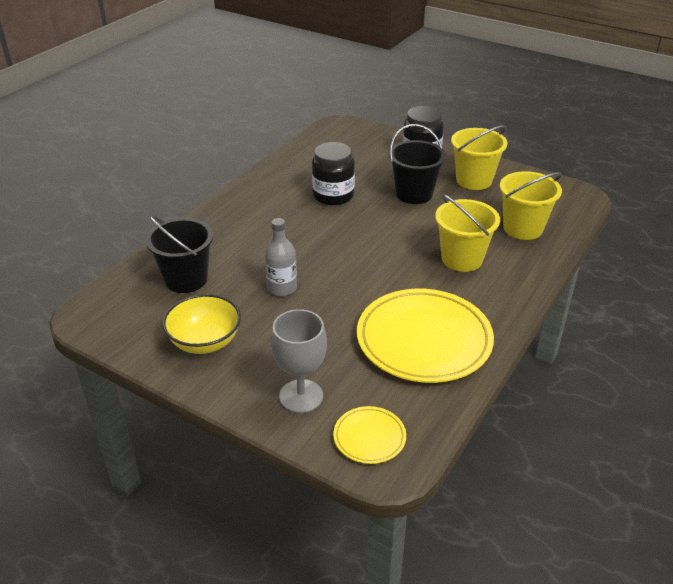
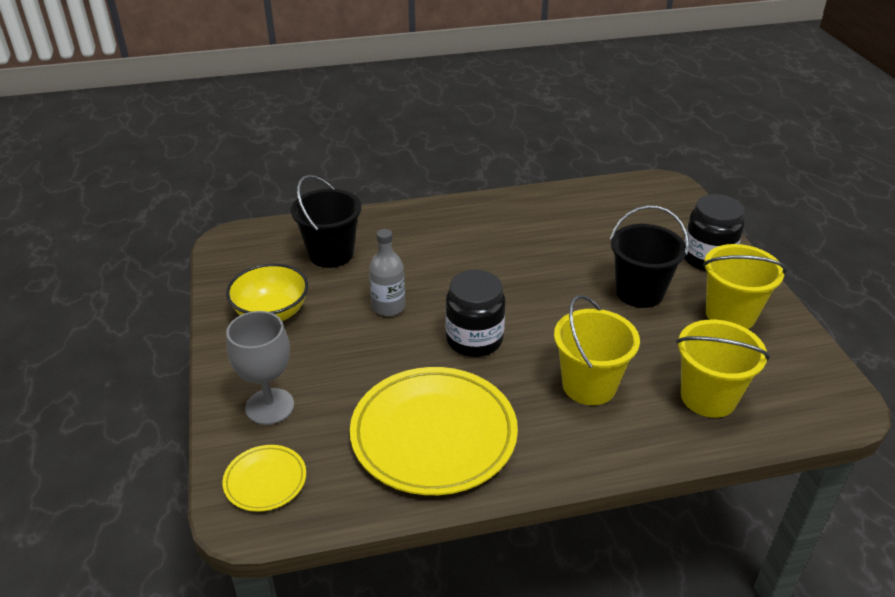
camera: 45 degrees right, 0 degrees up
(333, 195) = (555, 250): black jar -> black jar (474, 340)

